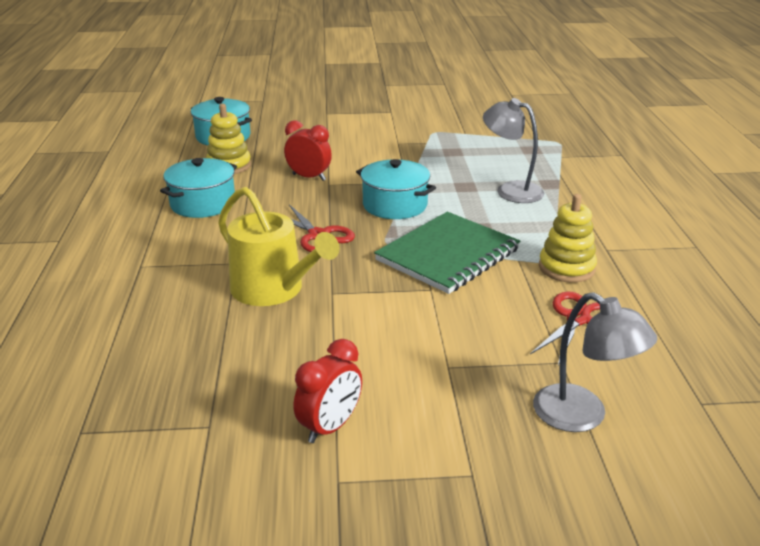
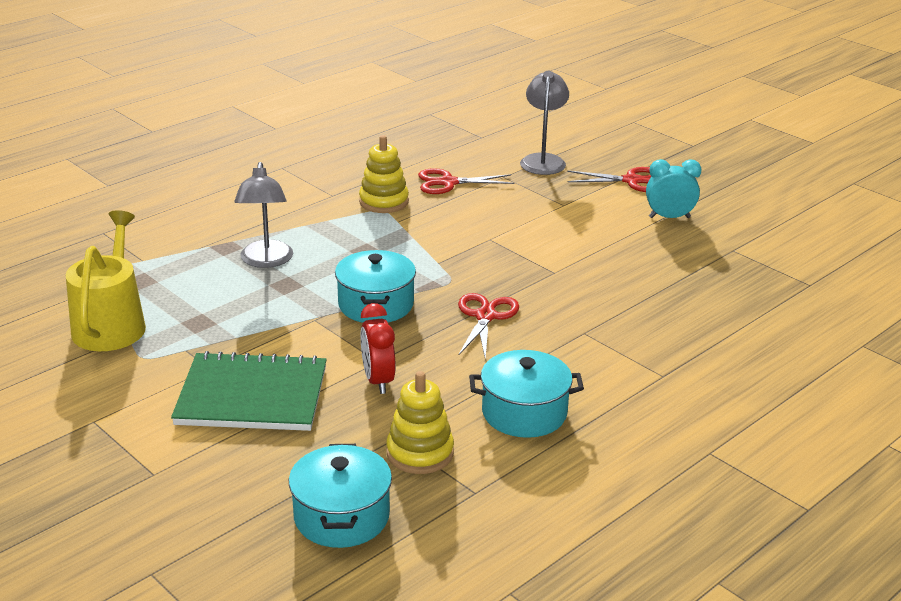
camera: 130 degrees left, 0 degrees up
(273, 290) = (589, 296): yellow watering can -> yellow watering can (111, 324)
(330, 427) = (669, 217): red clock -> turquoise clock
(447, 255) = (431, 249): green notebook -> green notebook (252, 396)
(451, 458) = (631, 181): none -> red scissors

